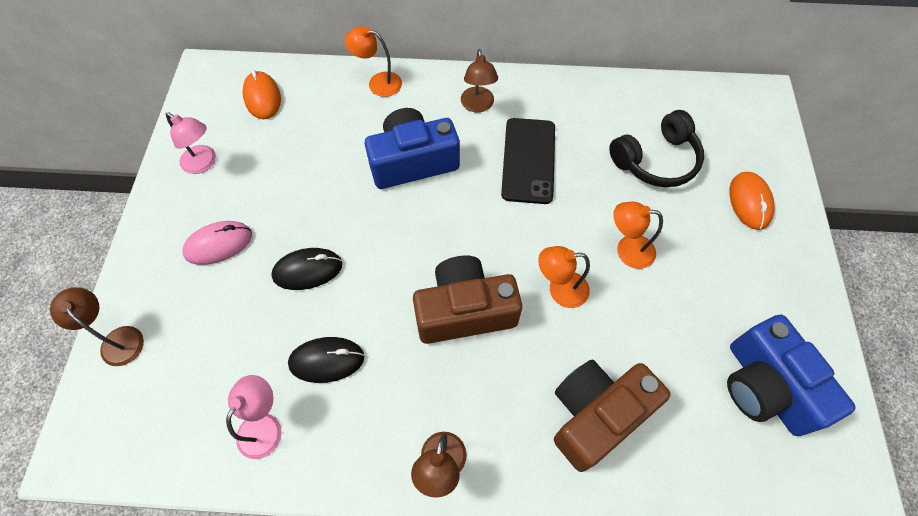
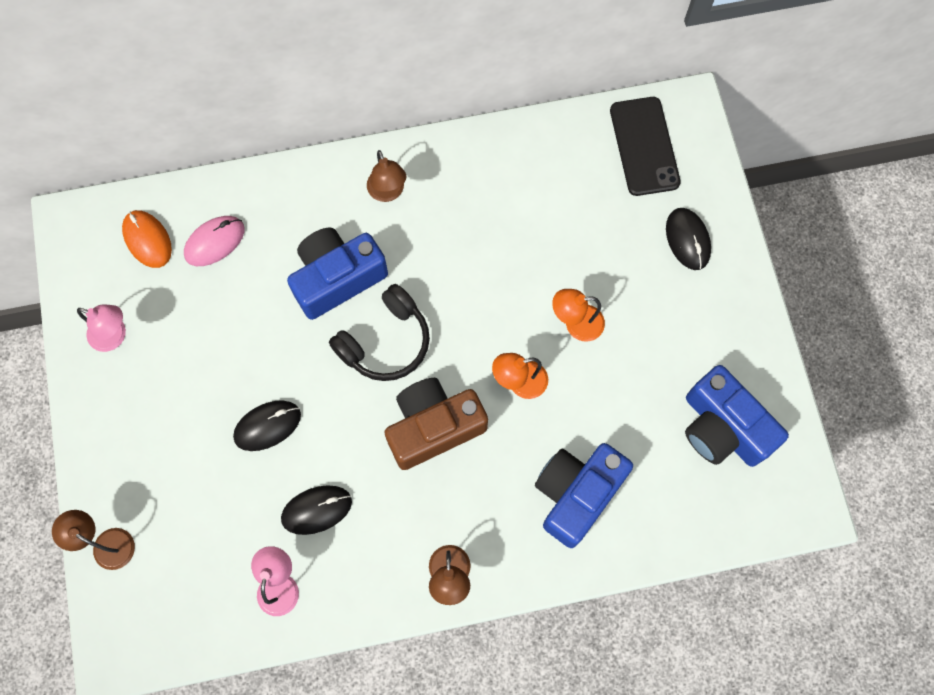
camera: 15 degrees left, 10 degrees up
(218, 244) = (167, 422): pink mouse -> pink mouse (215, 242)
(378, 83) = (270, 190): orange lamp -> none
(528, 160) = (457, 247): black phone -> black phone (644, 146)
(596, 415) = (577, 494): brown camera -> blue camera
(656, 160) = (588, 214): black headphones -> black headphones (385, 342)
(749, 202) = (687, 240): orange mouse -> black mouse

